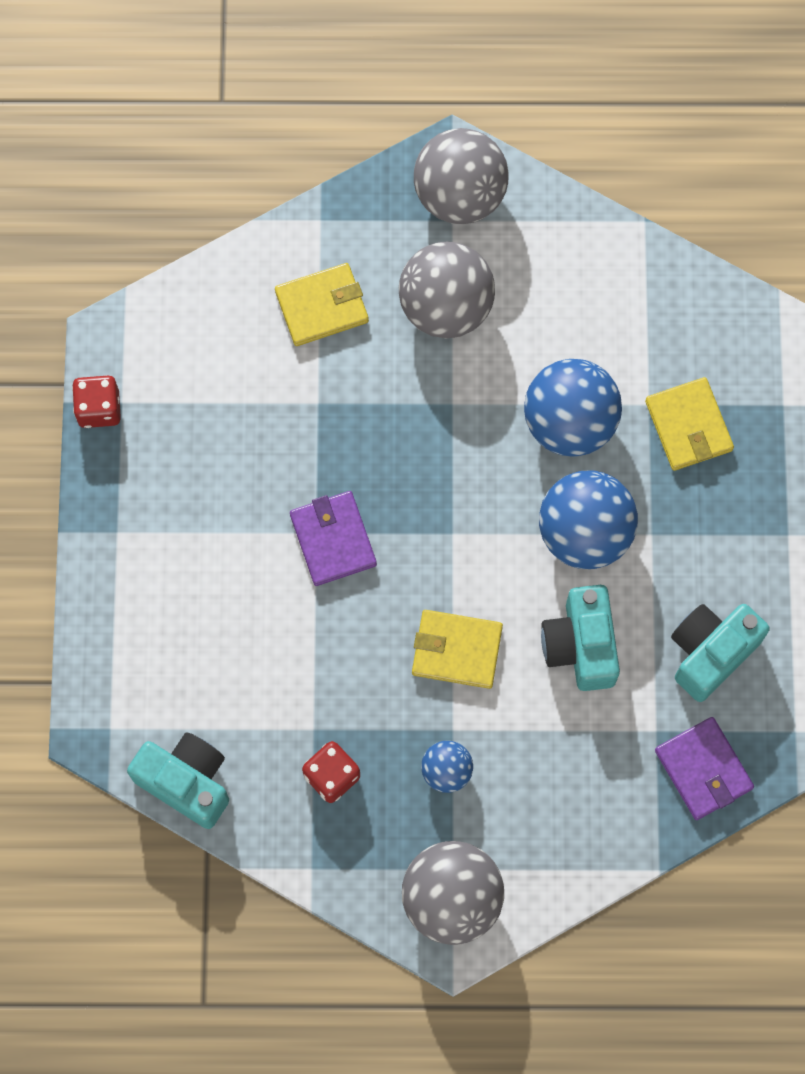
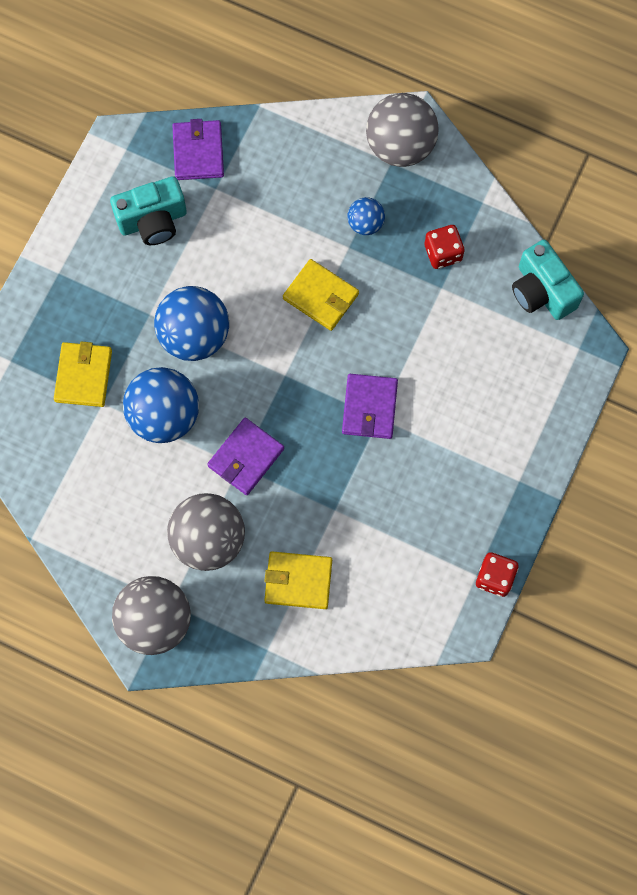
camera: 155 degrees left, 0 degrees up
(449, 416) = (246, 457): none -> purple wallet
(580, 645) = (236, 263): turquoise camera -> none

